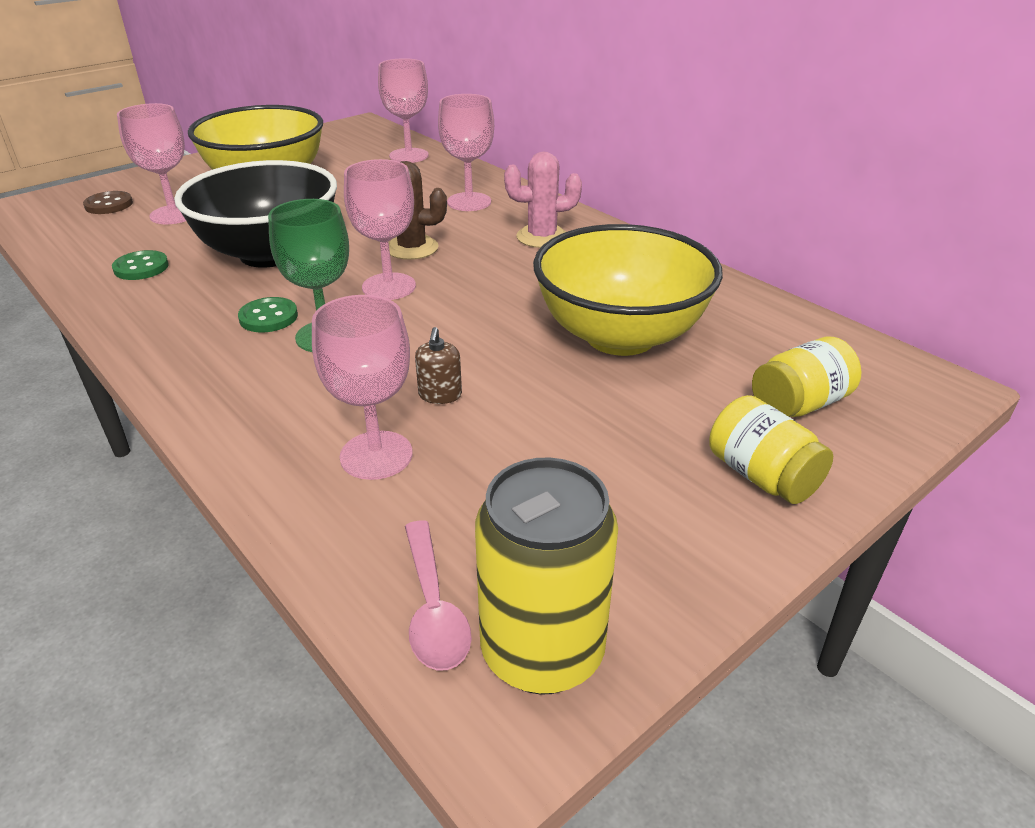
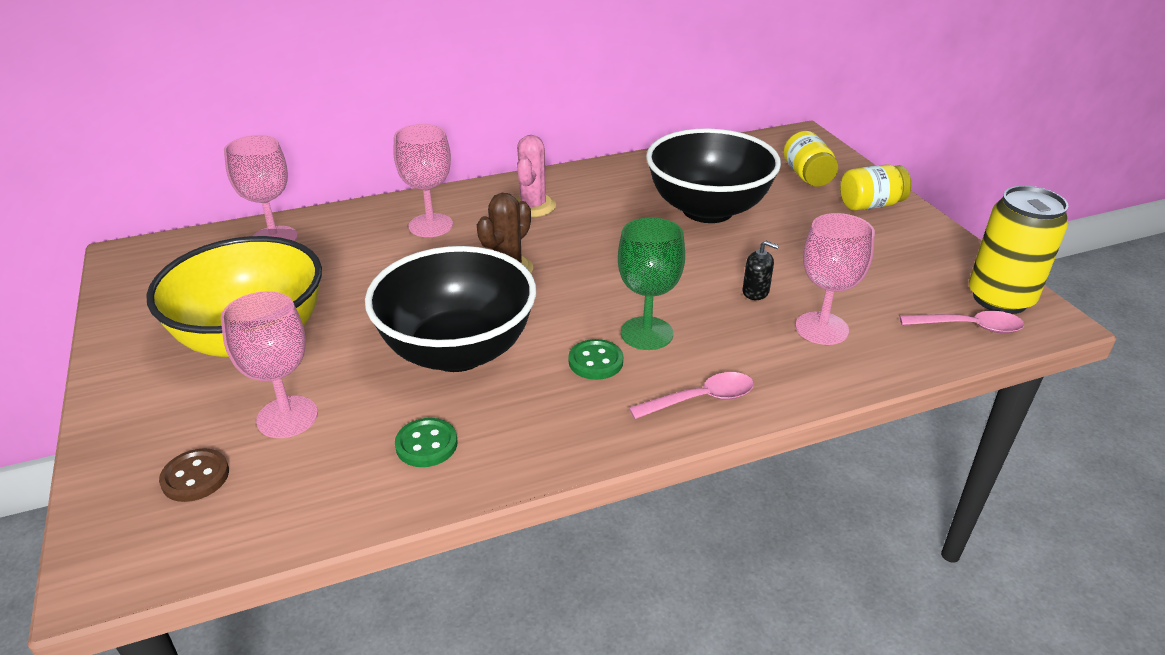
camera: 70 degrees left, 0 degrees up
(214, 384) = (701, 399): none -> pink spoon
(389, 287) = (576, 291): pink goblet -> none
(440, 395) = (755, 292): brown soap dispenser -> black soap dispenser
(620, 336) = (708, 210): yellow bowl -> black bowl

